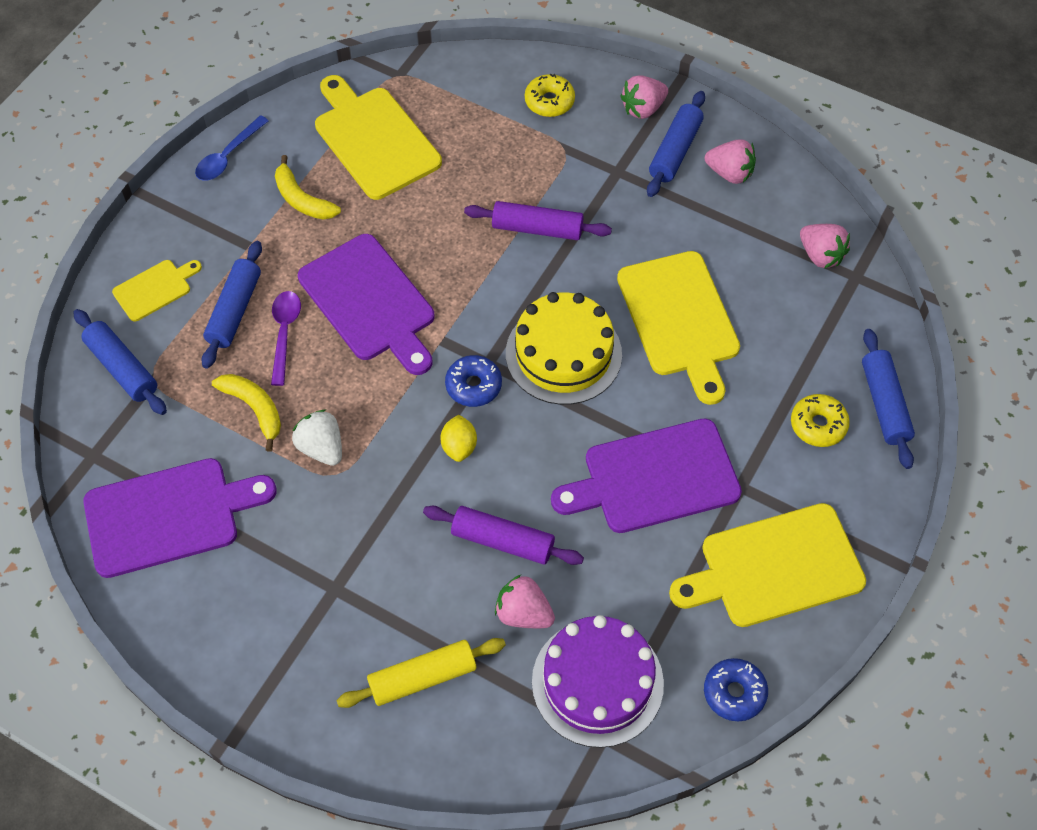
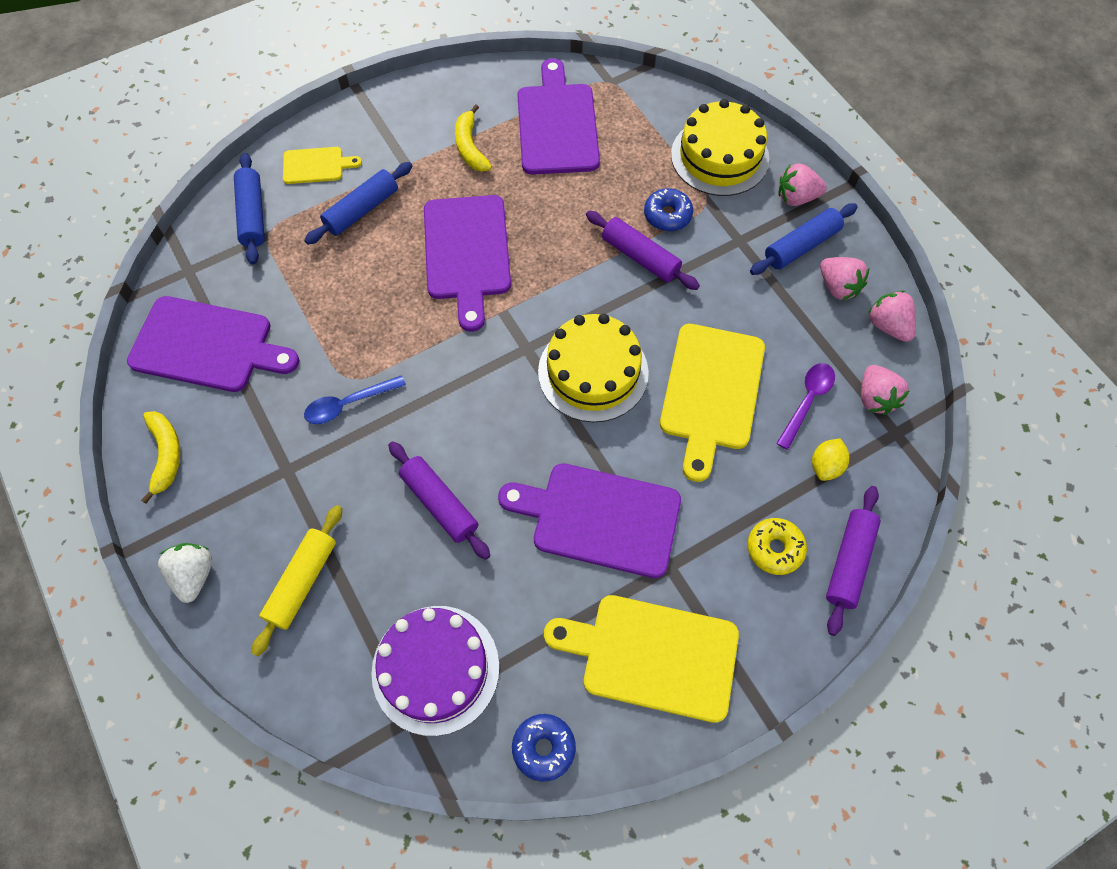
camera: 30 degrees right, 5 degrees up
(228, 156) = (437, 88): blue spoon -> blue spoon (348, 404)
(254, 409) = (324, 294): yellow banana -> yellow banana (166, 455)
(284, 333) = (386, 246): purple spoon -> purple spoon (807, 401)
(321, 448) = (352, 351): white strawberry -> white strawberry (194, 575)
(374, 139) = (557, 125): yellow cutting board -> purple cutting board
(422, 677) = (302, 582): yellow rolling pin -> yellow rolling pin turned 75 degrees counterclockwise
(459, 446) = (458, 406): yellow lemon -> yellow lemon (825, 466)
(473, 386) = (502, 361): blue donut -> blue donut (667, 215)
(523, 613) = (415, 574): pink strawberry -> pink strawberry (888, 326)
(549, 101) = (719, 156): yellow donut -> yellow cake
(884, 404) = (849, 562): blue rolling pin -> purple rolling pin

